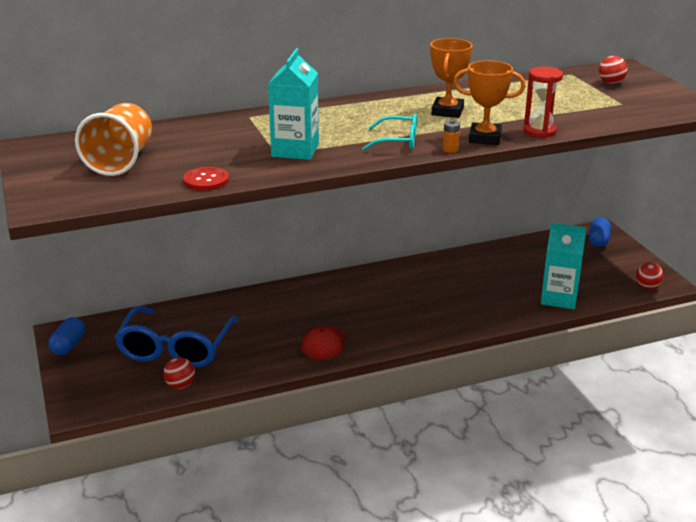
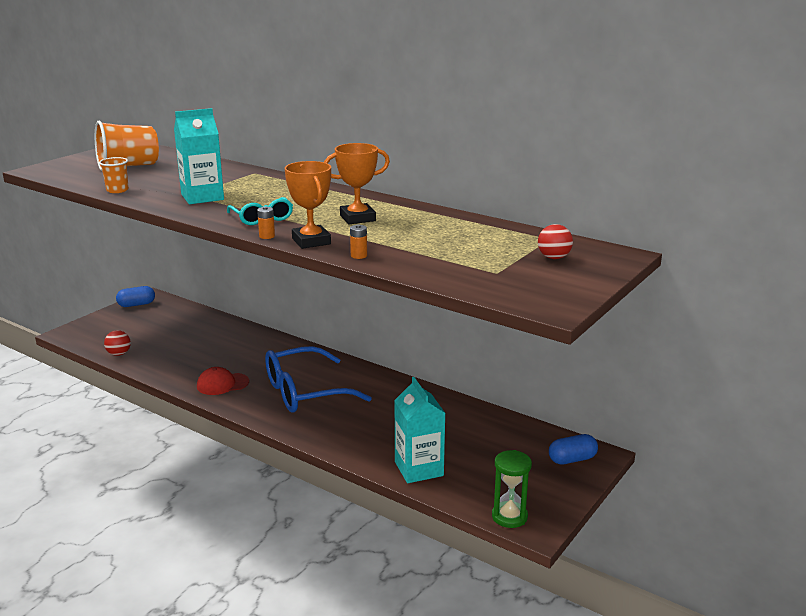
camera: 55 degrees right, 5 degrees down
(176, 348) = (163, 336): blue glasses -> blue glasses (305, 392)
(206, 180) = (117, 190): red button -> orange cup
(539, 131) = (359, 256): red hourglass -> orange battery
(647, 287) = (509, 517): red ball -> green hourglass

